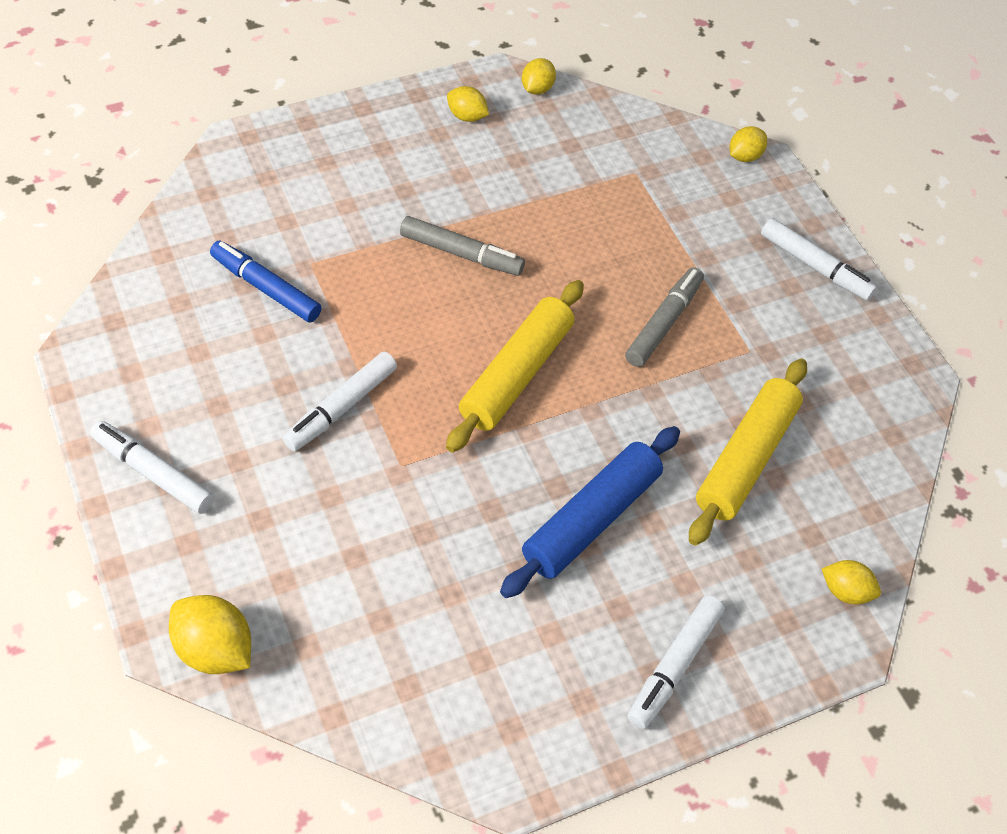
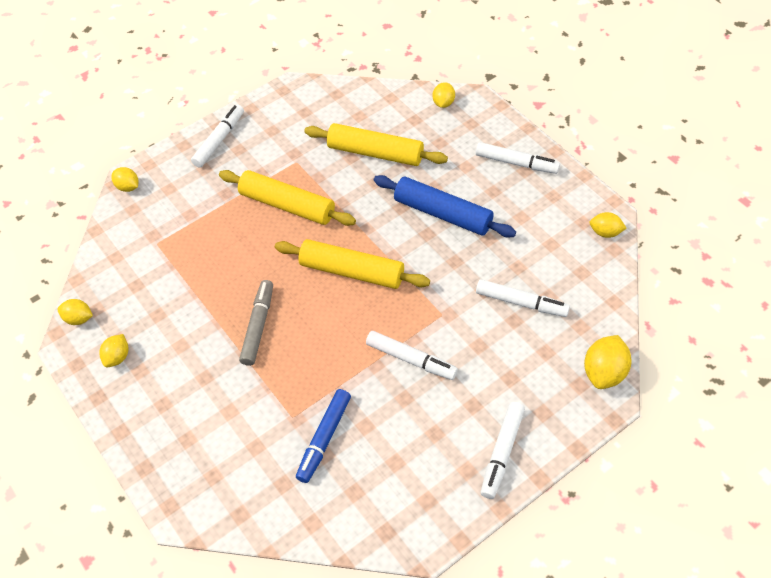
camera: 95 degrees left, 0 degrees up
(382, 576) = (521, 303): none -> white marker
(477, 758) = (605, 232): none -> yellow lemon
(664, 323) = (287, 205): grey marker -> yellow rolling pin

